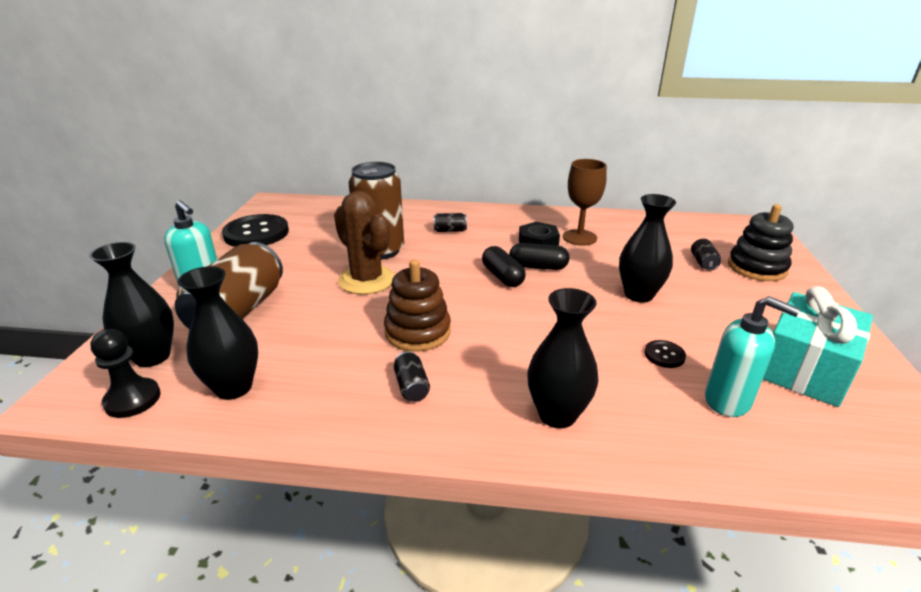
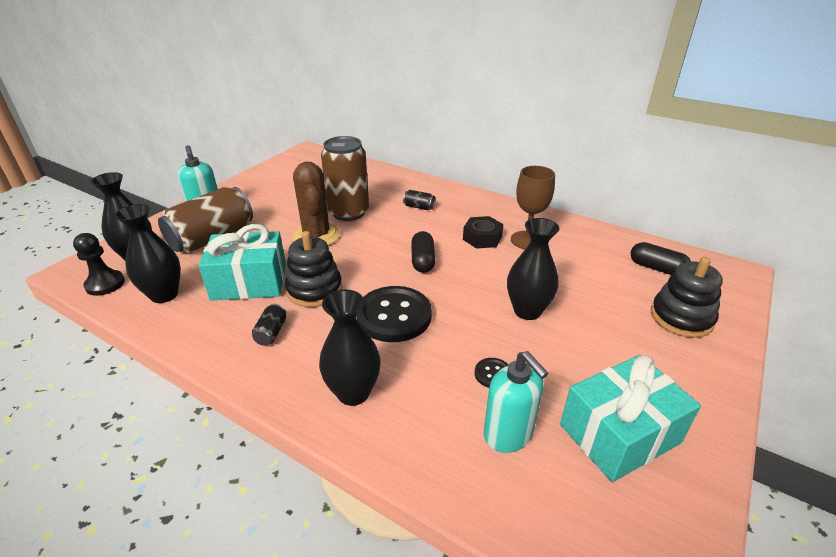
camera: 25 degrees right, 5 degrees up
(256, 233) = (275, 177): black button -> black button (394, 316)
(333, 344) = (249, 282): none -> turquoise gift
(417, 332) = (314, 290): brown stacking toy -> black stacking toy
(538, 267) = (461, 259): black capsule -> black capsule (656, 268)
(703, 263) = (626, 297): black can -> none

